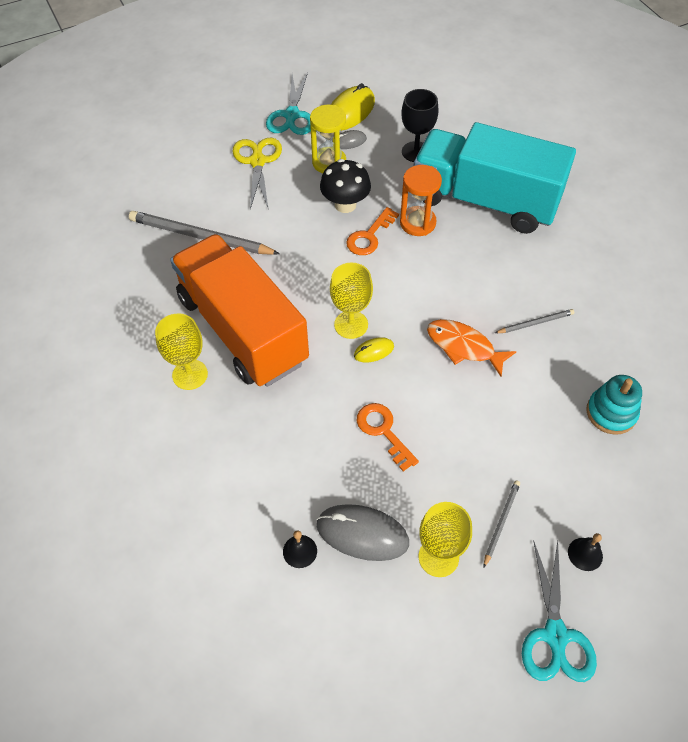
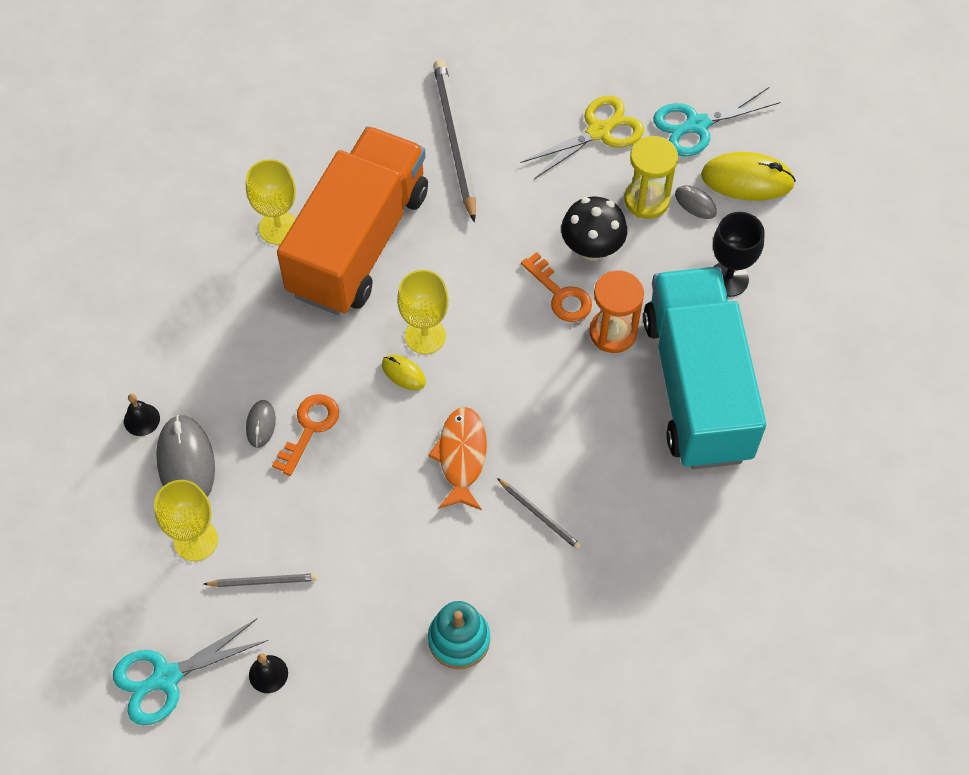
camera: 60 degrees right, 5 degrees up
(359, 463) = (261, 424): none -> grey mouse
(369, 236) = (560, 294): orange key -> orange key turned 135 degrees counterclockwise

